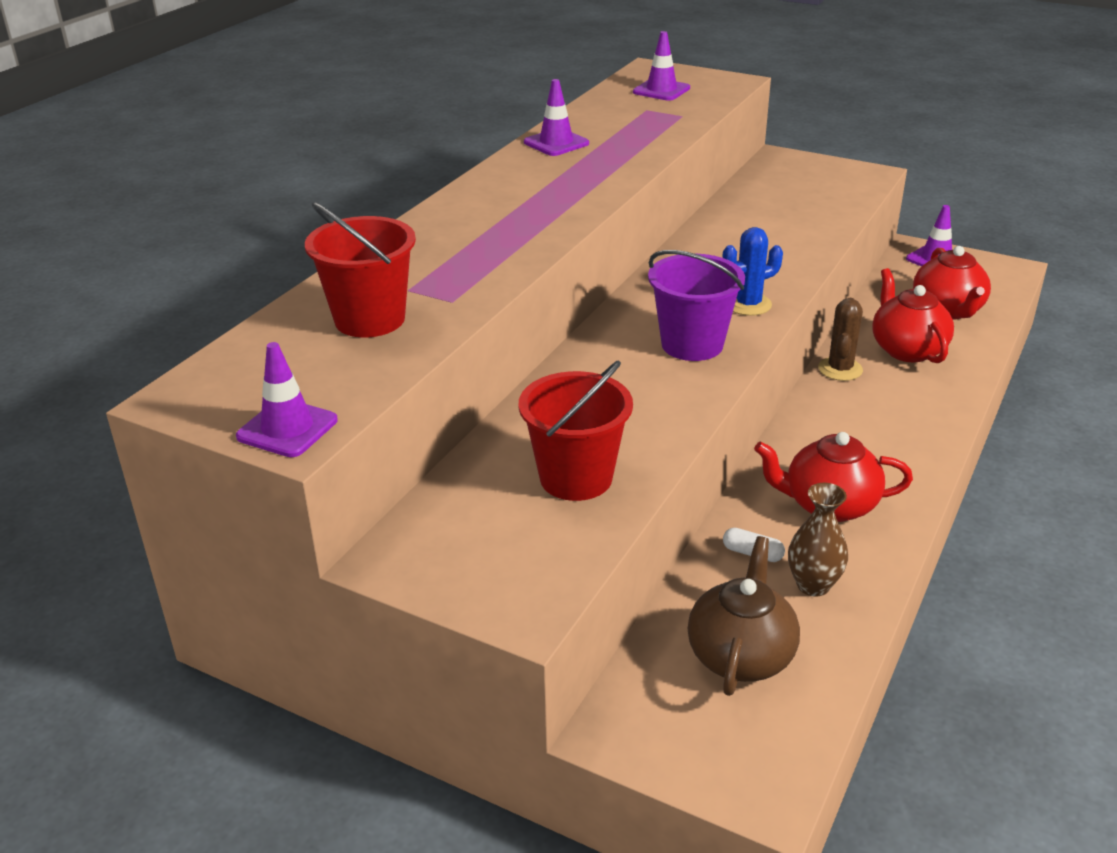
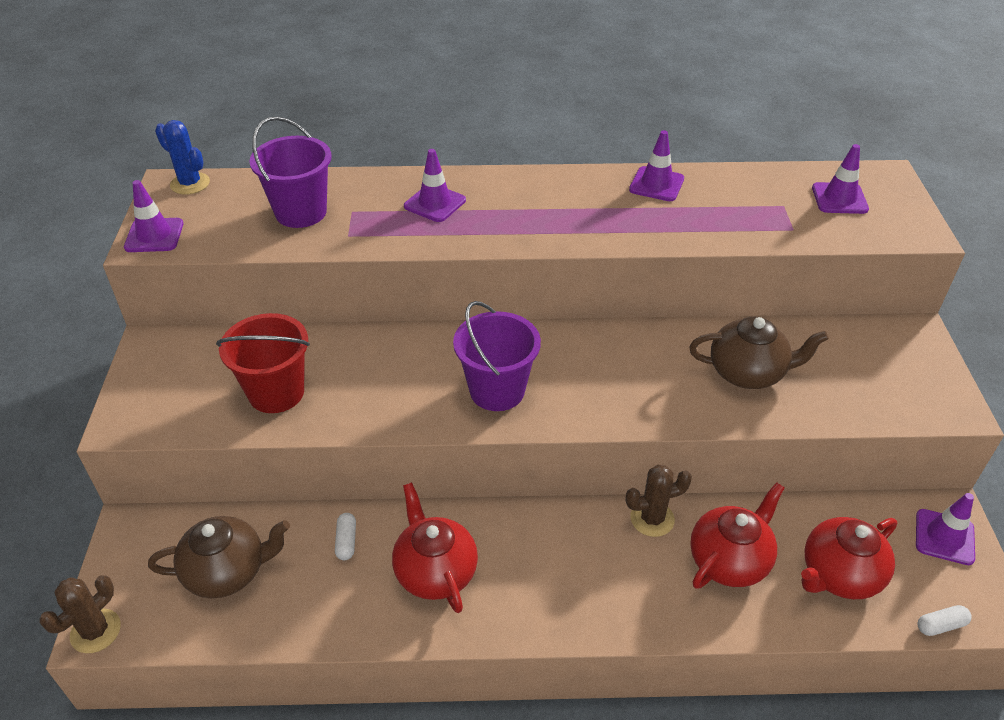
camera: 60 degrees right, 10 degrees up
(370, 319) = (301, 212): red bucket -> purple bucket
(454, 243) = (435, 203): none -> purple traffic cone
(748, 304) = (590, 403): blue cactus -> blue cactus (190, 184)
(767, 795) = (95, 631): none -> brown cactus
(770, 229) = (748, 373): none -> brown teapot
(813, 585) = (326, 591): brown vase -> none
(1013, 291) = (940, 625): none -> white capsule

